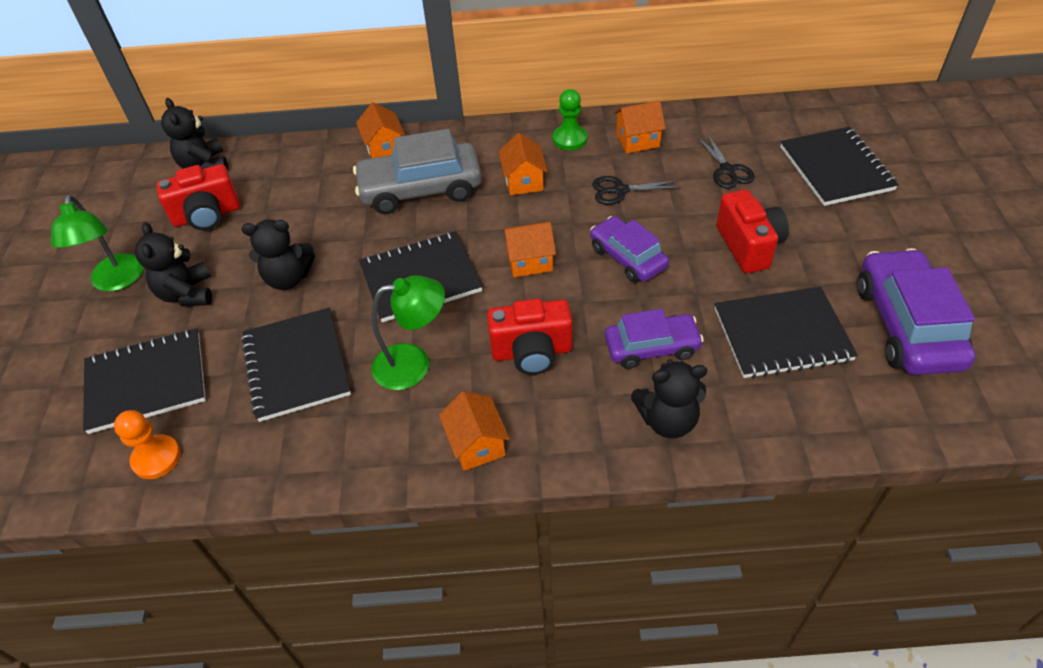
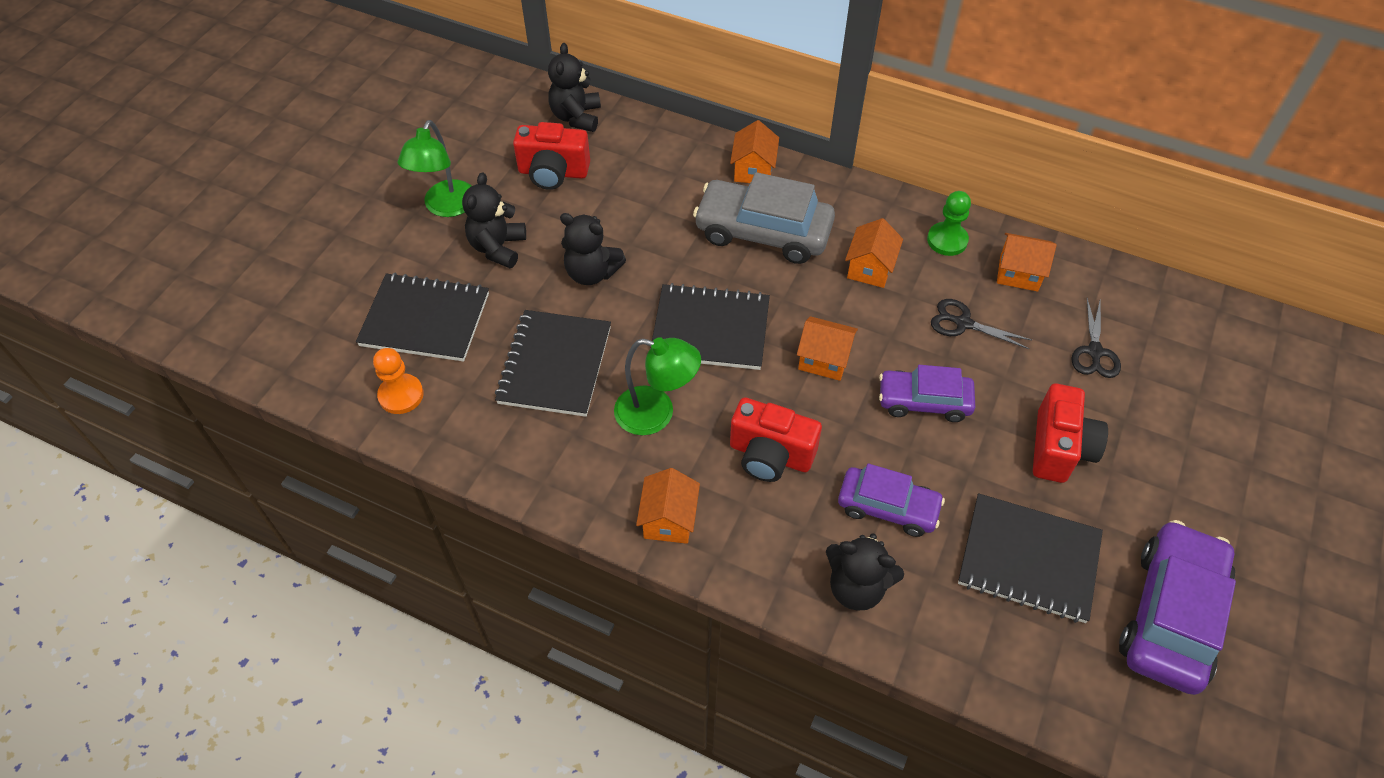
camera: 25 degrees right, 5 degrees up
(627, 257) = (924, 401): purple car -> purple car turned 75 degrees counterclockwise
(835, 168) = (1220, 404): black notebook -> none

